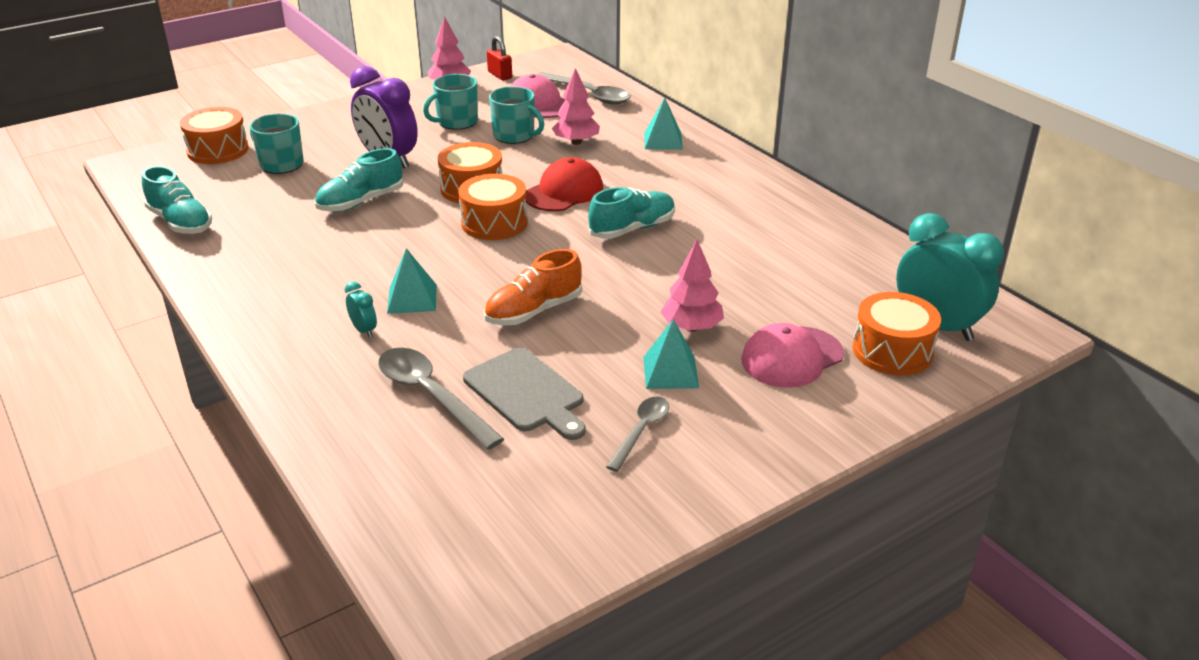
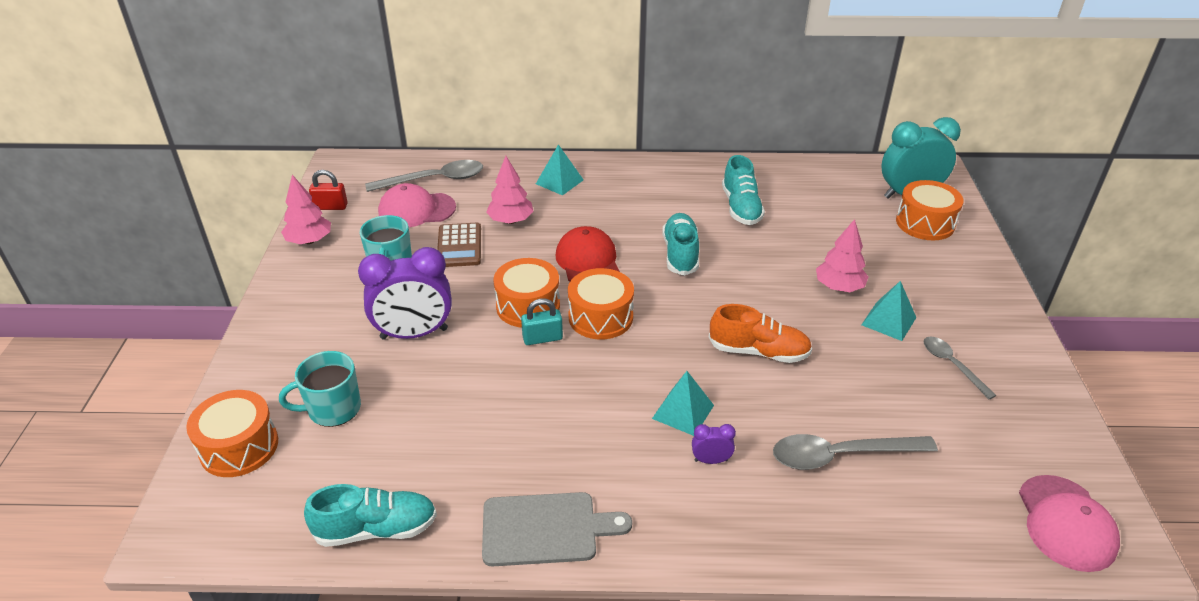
camera: 55 degrees left, 5 degrees up
(361, 202) = (478, 381): turquoise shoe -> turquoise shoe (741, 207)
(364, 330) = (711, 460): turquoise clock -> purple clock
(438, 208) = (542, 338): none -> turquoise padlock
(514, 136) = (459, 246): turquoise mug -> brown calculator
(526, 393) = (870, 401): grey cutting board -> grey cutting board (545, 529)
(534, 311) = (758, 351): orange shoe -> orange shoe turned 75 degrees counterclockwise
(792, 357) = (906, 263): pink cap -> pink cap (1066, 523)

